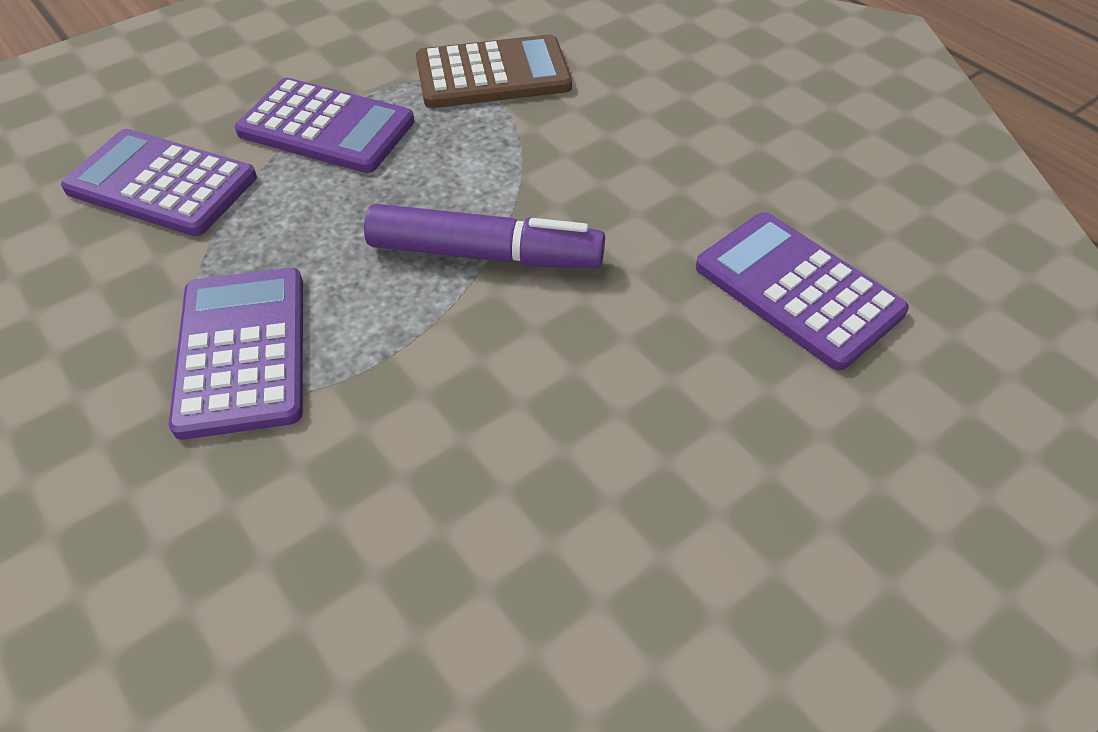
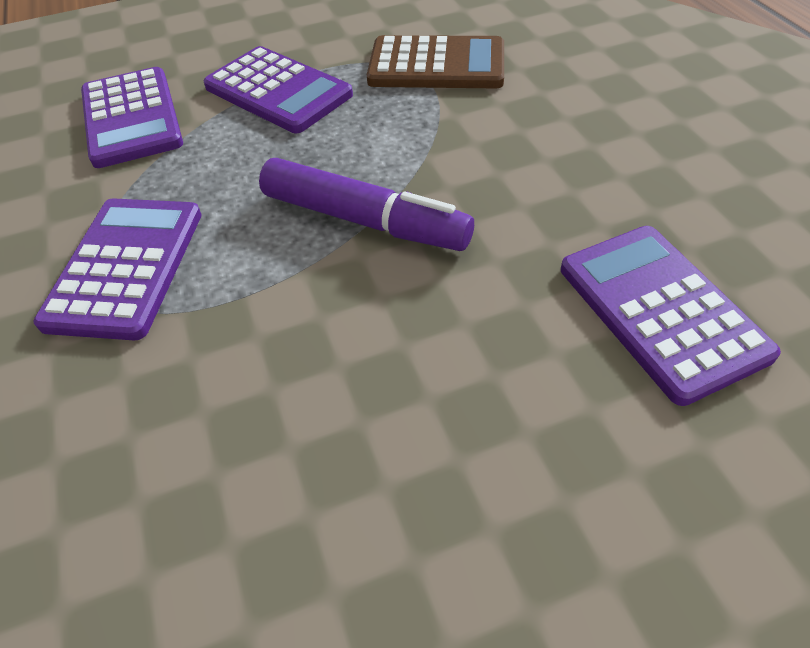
camera: 20 degrees right, 0 degrees up
(162, 183) = (131, 118): purple calculator -> purple calculator turned 150 degrees counterclockwise

